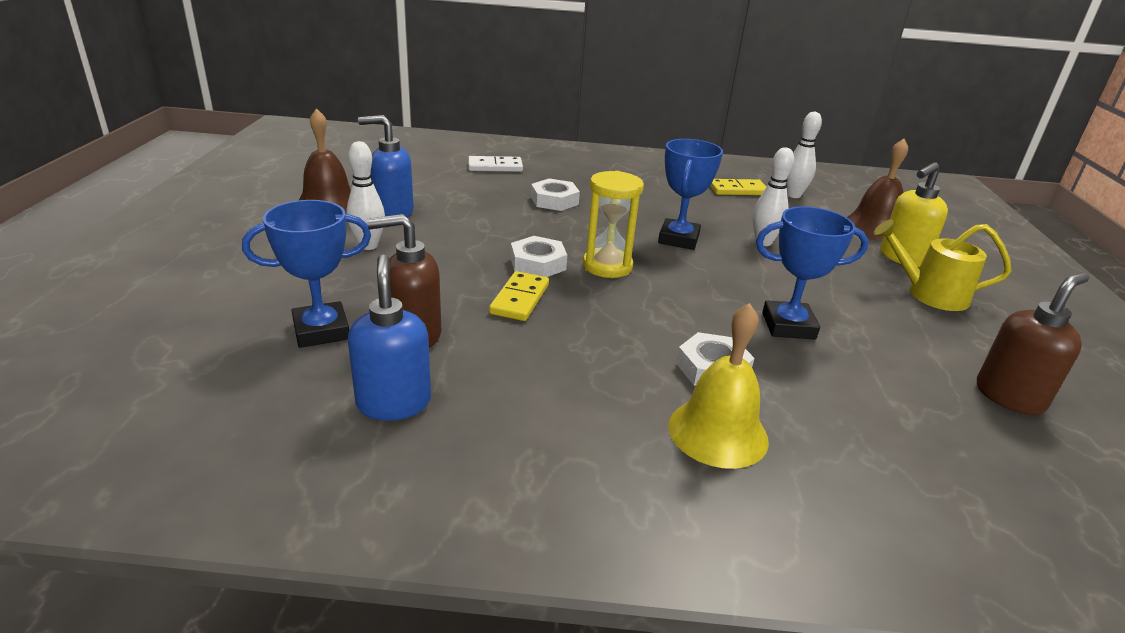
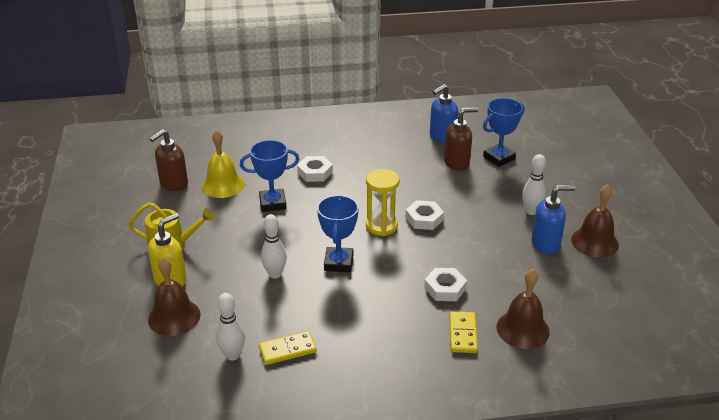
camera: 170 degrees right, 5 degrees up
(394, 403) = (442, 137): blue soap dispenser -> blue soap dispenser turned 75 degrees clockwise
(495, 167) = (522, 329): white domino -> brown bell
(520, 299) = (421, 192): yellow domino -> yellow domino (462, 334)
(718, 432) = (313, 147): yellow bell -> yellow bell (223, 185)

